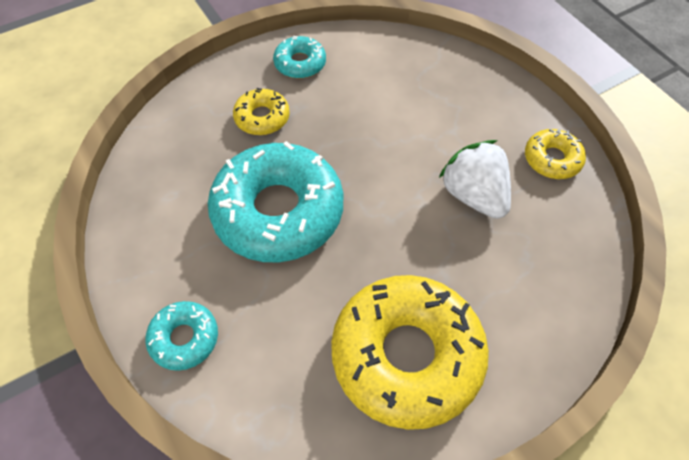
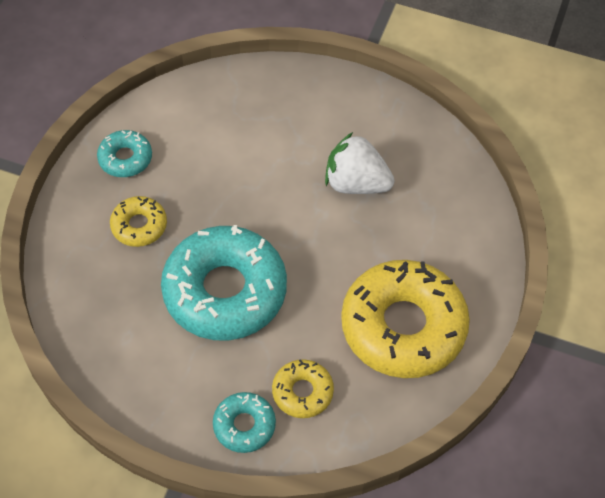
camera: 40 degrees left, 0 degrees up
(552, 159) = (388, 119): yellow donut -> yellow donut (302, 392)

